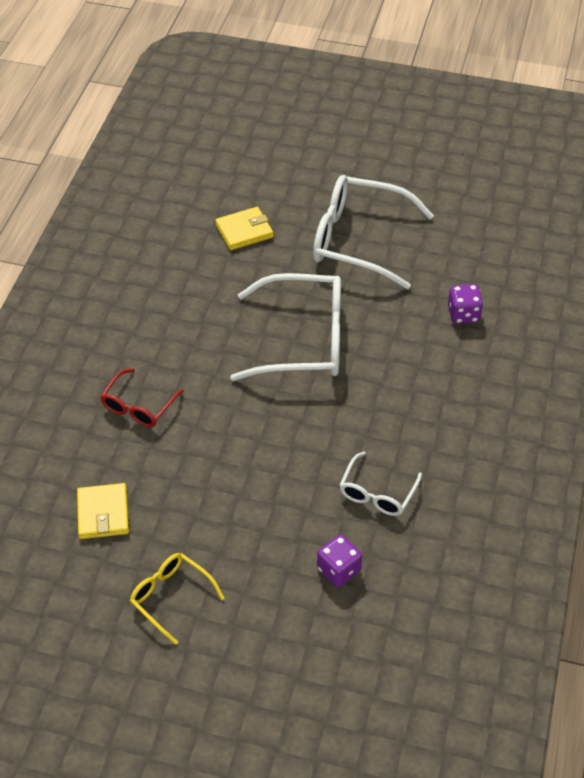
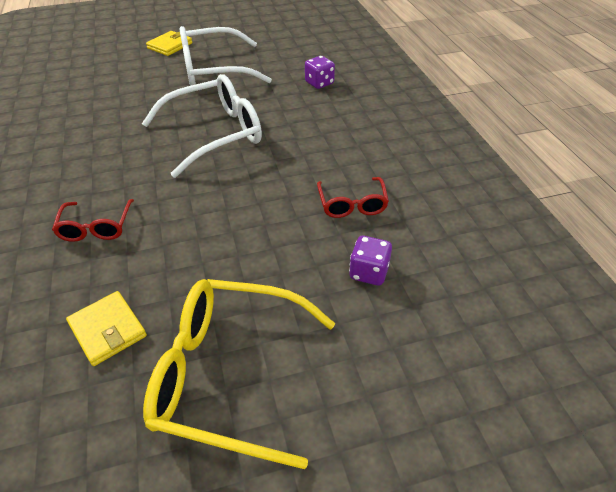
camera: 30 degrees left, 5 degrees down
(171, 597) = (229, 374): yellow glasses -> yellow glasses, size x1.92
(244, 231) = (122, 90): yellow wallet -> yellow wallet (170, 46)
(377, 493) = (352, 204): white glasses -> red glasses

